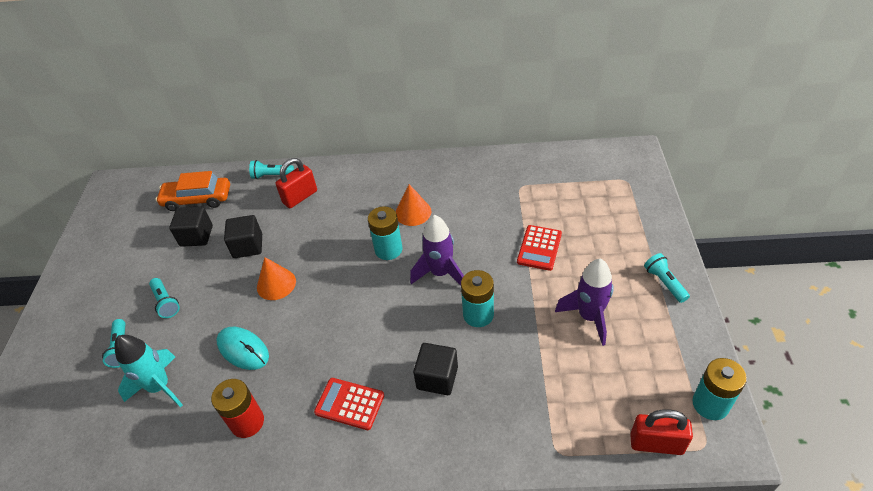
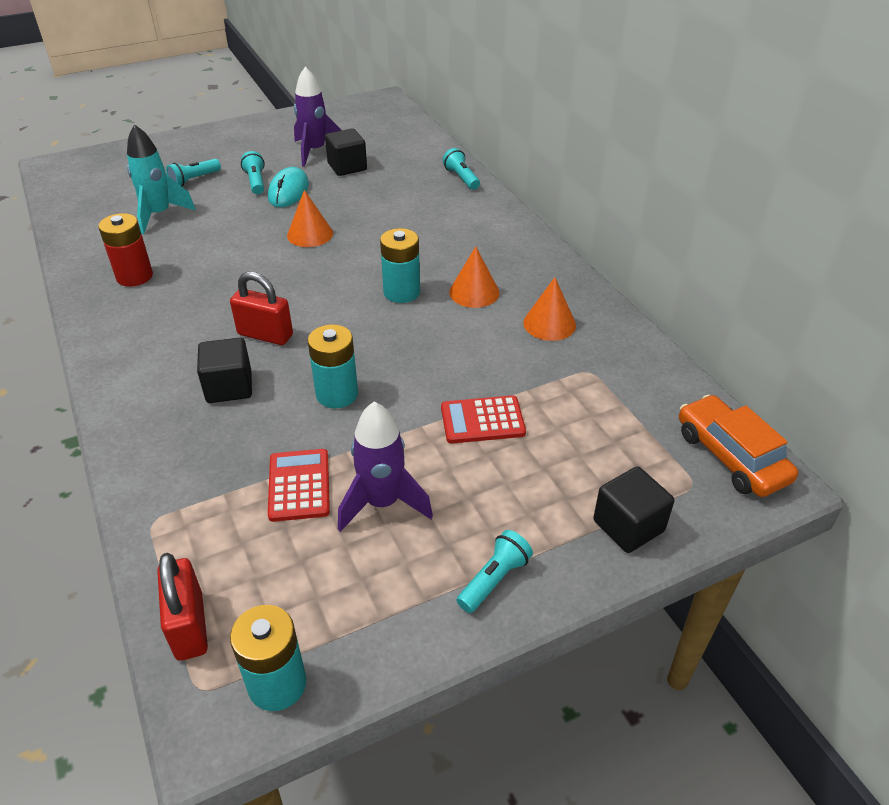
camera: 60 degrees right, 5 degrees down
(166, 302) = (256, 182): turquoise flashlight -> turquoise flashlight turned 135 degrees clockwise
(197, 199) = (396, 149): orange car -> orange car (731, 456)
(243, 349) = (218, 244): turquoise mouse -> turquoise mouse (288, 191)
(248, 246) = (351, 200): black cube -> black cube (628, 526)
(300, 197) = (442, 206): red padlock -> red padlock (265, 335)
(349, 404) = (174, 333): red calculator -> red calculator (299, 485)
(440, 273) = (387, 343): purple rocket -> purple rocket (315, 151)
(467, 188) = (549, 324): none -> orange cone

